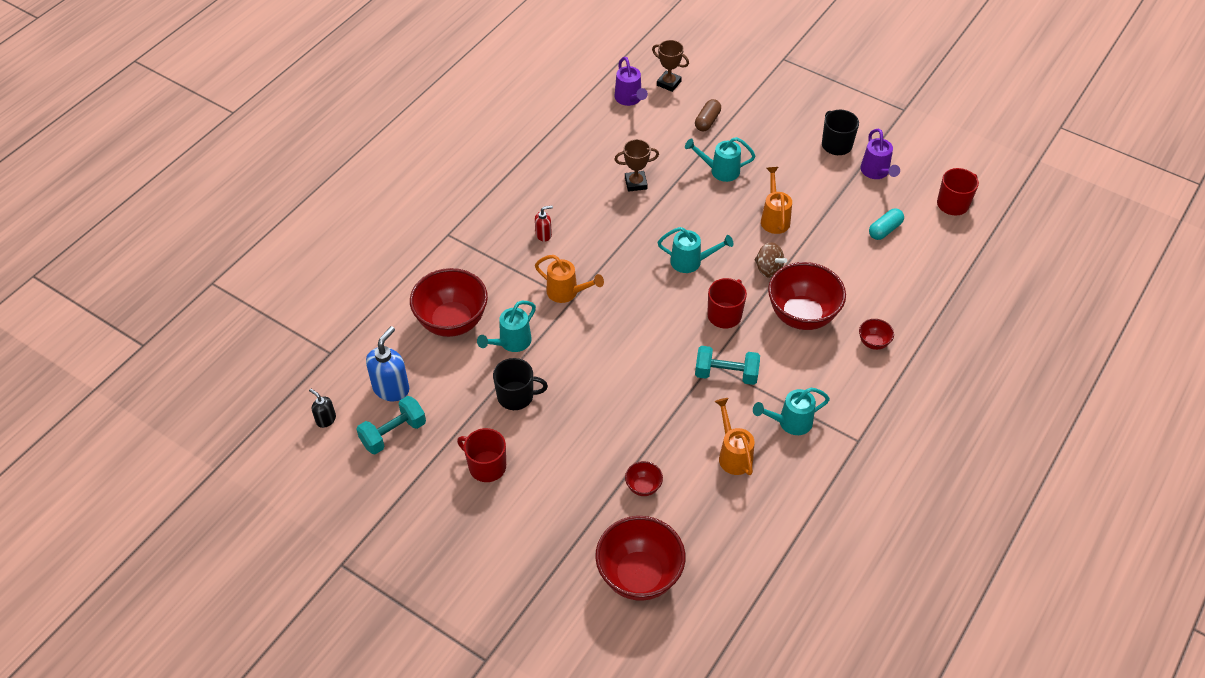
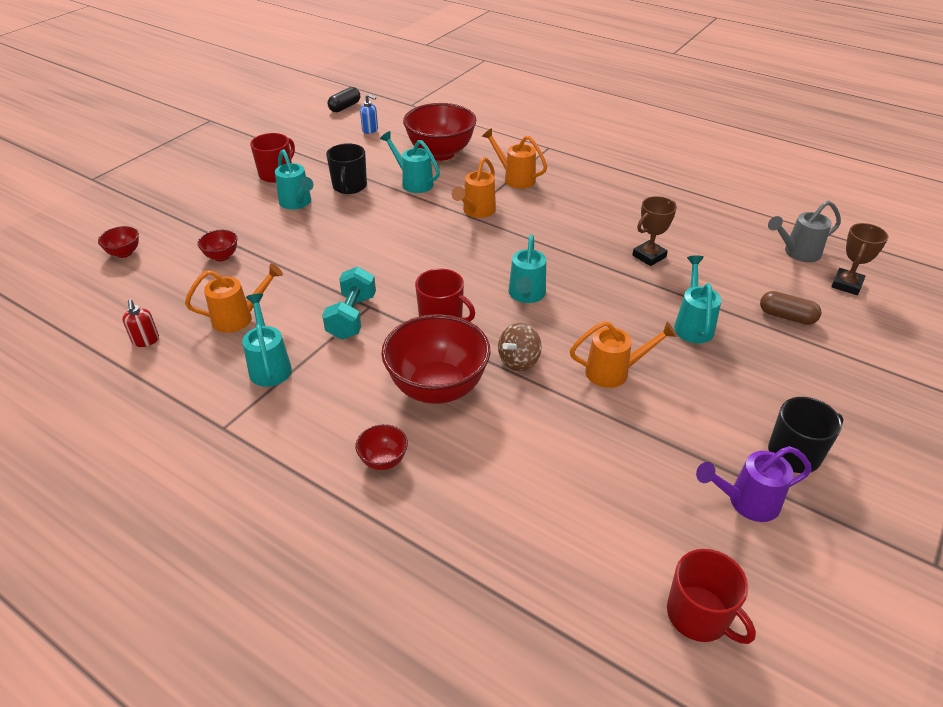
camera: 90 degrees right, 10 degrees down
(326, 419) = (345, 107): black soap dispenser -> black capsule
(391, 388) = (370, 130): blue soap dispenser -> blue soap dispenser, size x0.55
(393, 433) = (323, 133): turquoise dumbbell -> none
(508, 263) = (515, 178): none -> orange watering can
(543, 235) = (556, 197): red soap dispenser -> red soap dispenser (146, 341)
(547, 438) = (297, 203): none -> turquoise watering can
(629, 99) = (797, 253): purple watering can -> grey watering can
(636, 183) = (649, 256): brown trophy -> brown trophy turned 60 degrees clockwise
(639, 576) = (124, 253): red bowl -> red bowl, size x0.45
(885, 230) = (613, 499): turquoise capsule -> none

